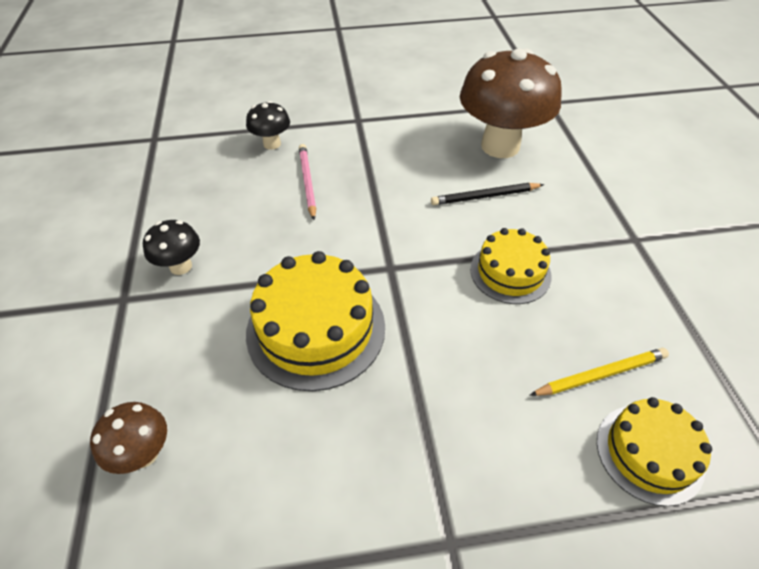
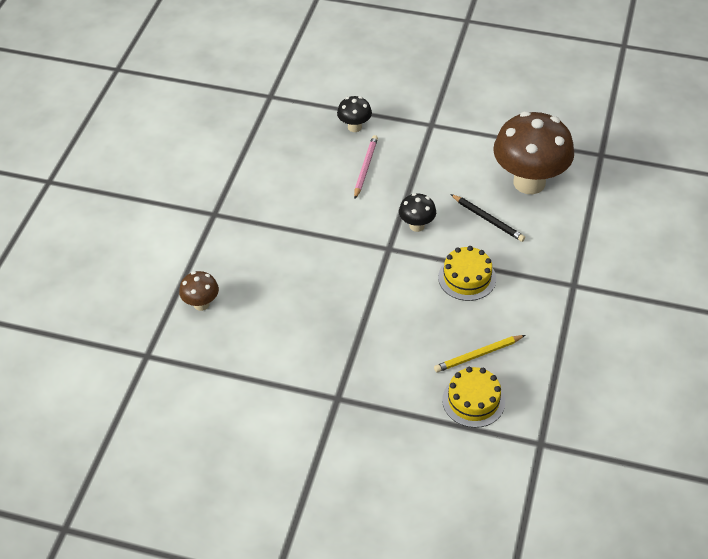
camera: 25 degrees right, 0 degrees up
(181, 266) = (255, 204): black mushroom -> black mushroom (417, 226)
(316, 329) = (322, 271): yellow cake -> none
(485, 196) = (488, 219): black pencil -> black pencil turned 150 degrees counterclockwise
(600, 375) = (478, 355): yellow pencil -> yellow pencil turned 150 degrees clockwise

